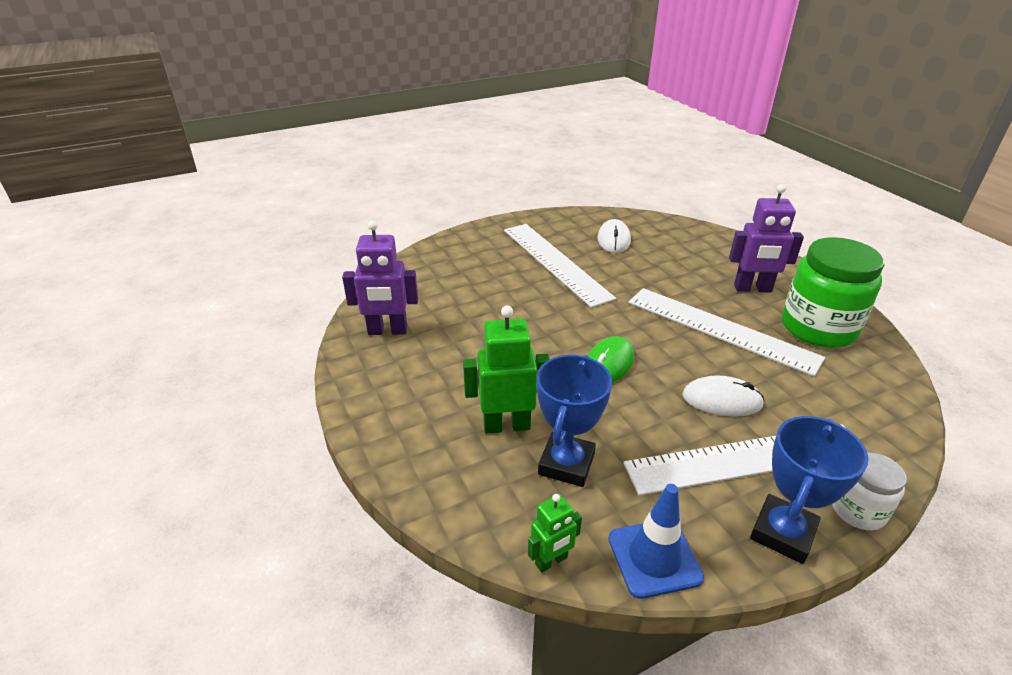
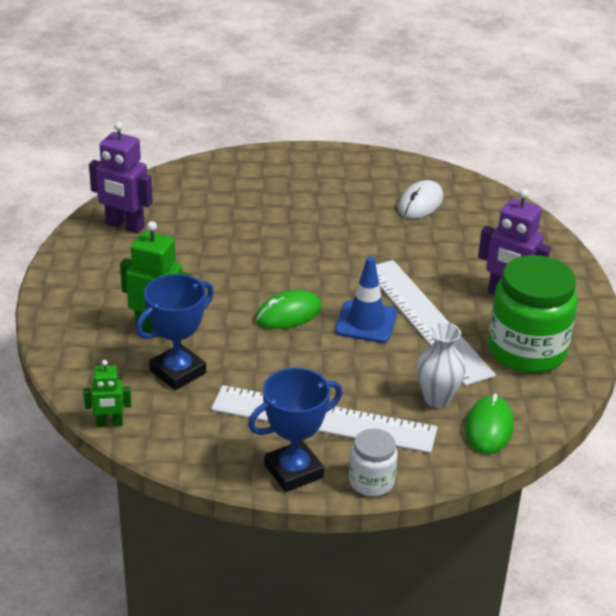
camera: 25 degrees right, 0 degrees up
(555, 262) = (334, 209): white ruler -> none
(654, 558) = (182, 448): blue traffic cone -> blue traffic cone (366, 322)
(722, 400) = (355, 374): white mouse -> none
(808, 397) = (437, 398): none -> white vase
(876, 408) = (489, 428): none -> green mouse

